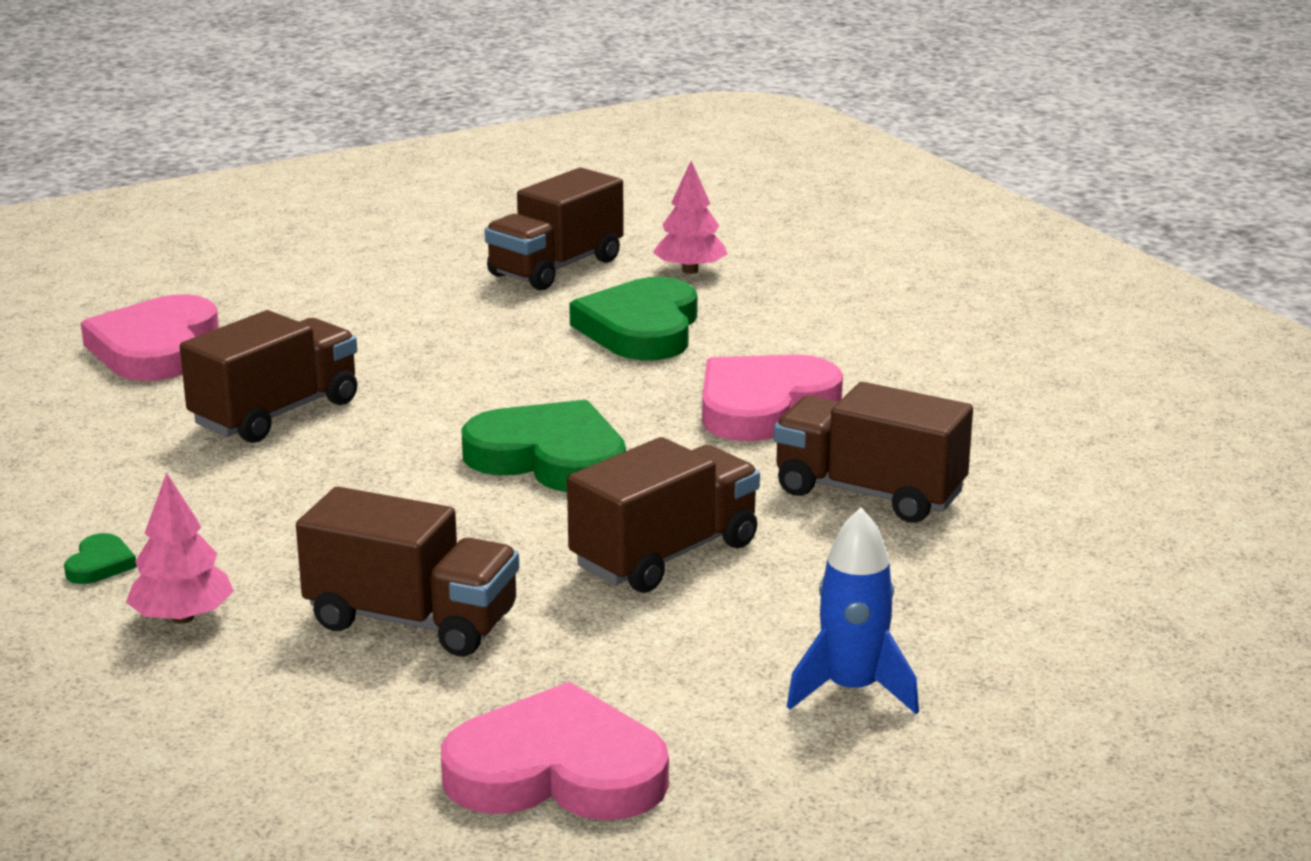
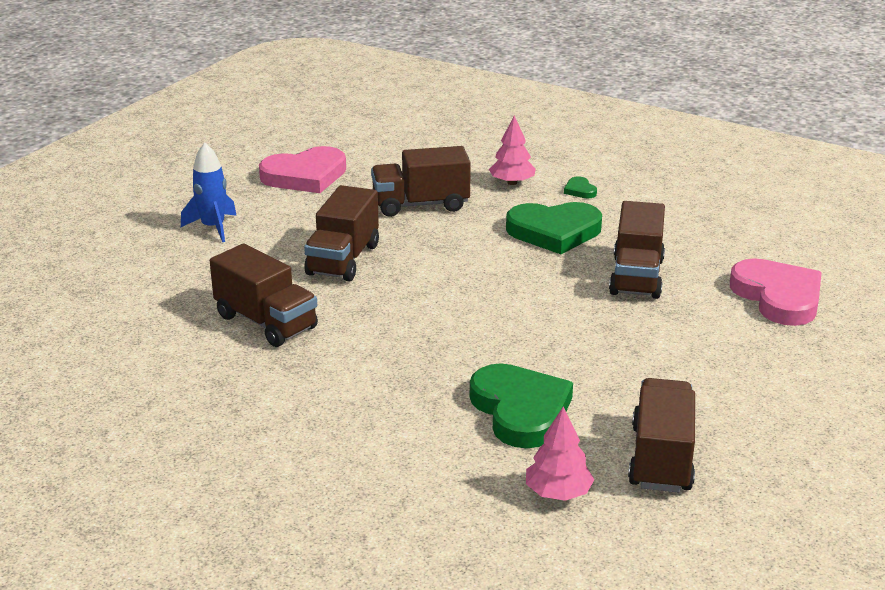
camera: 150 degrees right, 5 degrees up
(550, 457) = (458, 294): green heart -> green heart (554, 232)
(763, 406) = (375, 366): pink heart -> none
(869, 493) = (266, 322): brown truck -> brown truck turned 45 degrees clockwise

